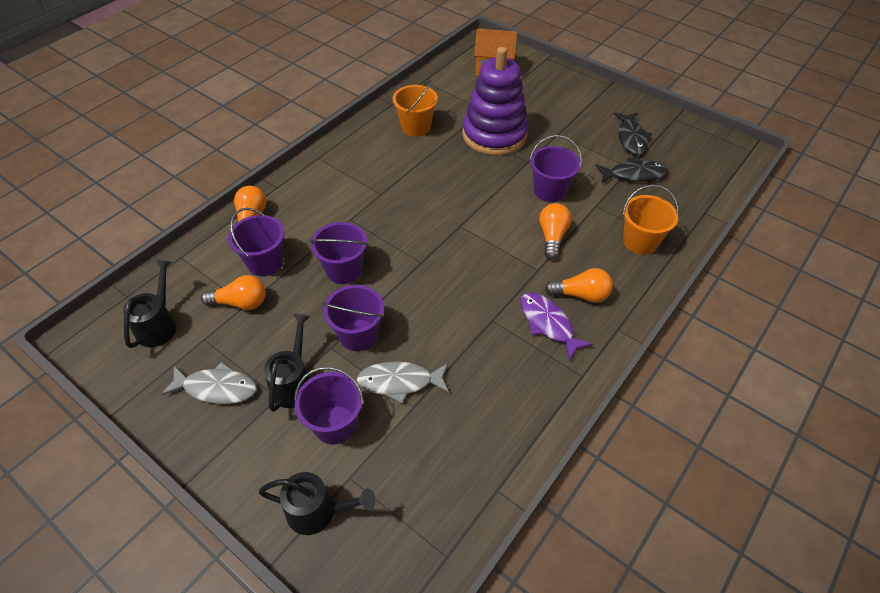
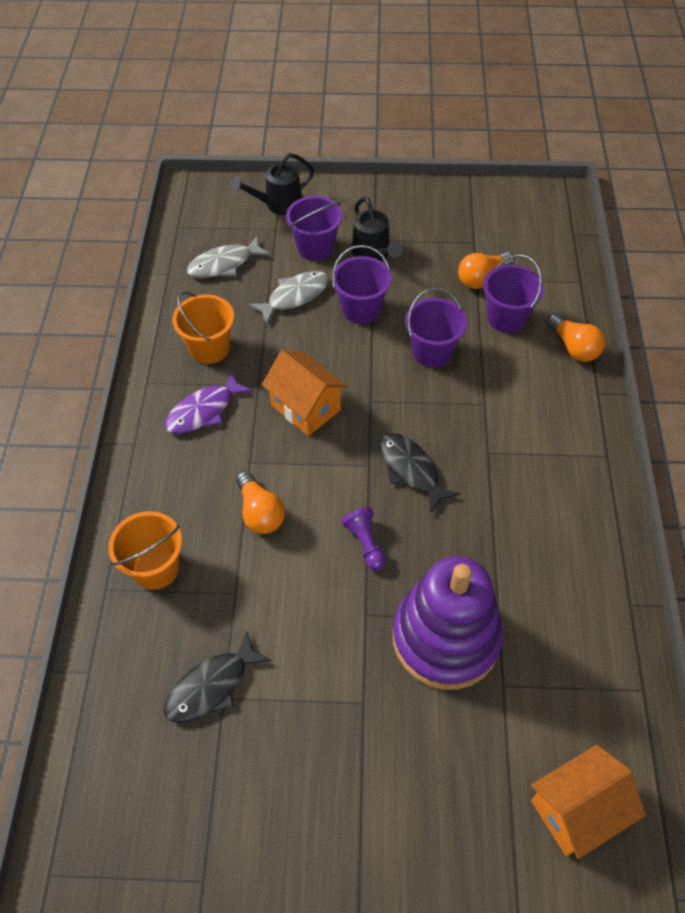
camera: 145 degrees right, 5 degrees up
(159, 324) = (519, 232): black watering can -> none
(216, 388) = (422, 222): grey fish -> grey fish (224, 264)
(416, 127) = (555, 582): orange bucket -> orange bucket (209, 348)
(470, 283) = (306, 407): none -> orange house
(499, 189) = (365, 543): none -> purple pawn
(548, 324) = (204, 411): purple fish -> purple fish turned 120 degrees clockwise
(549, 191) = (305, 580): purple bucket -> none
(581, 295) = (189, 459): orange light bulb -> none
(631, 138) = (251, 770): black fish -> black fish (411, 470)

